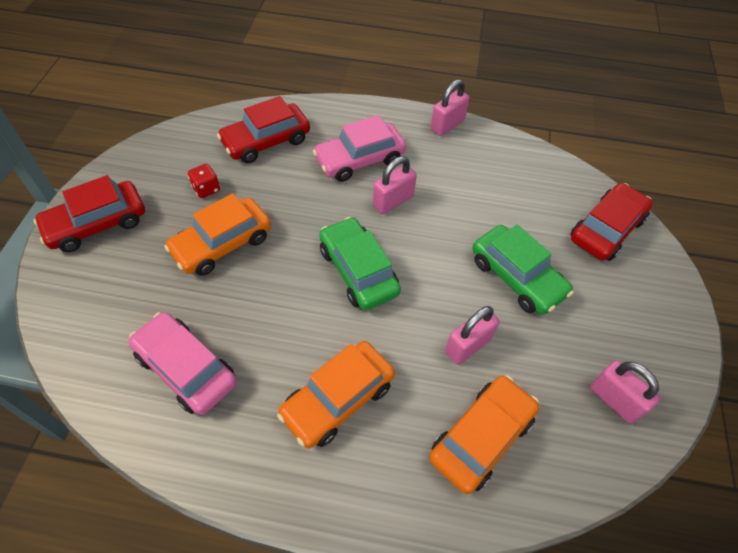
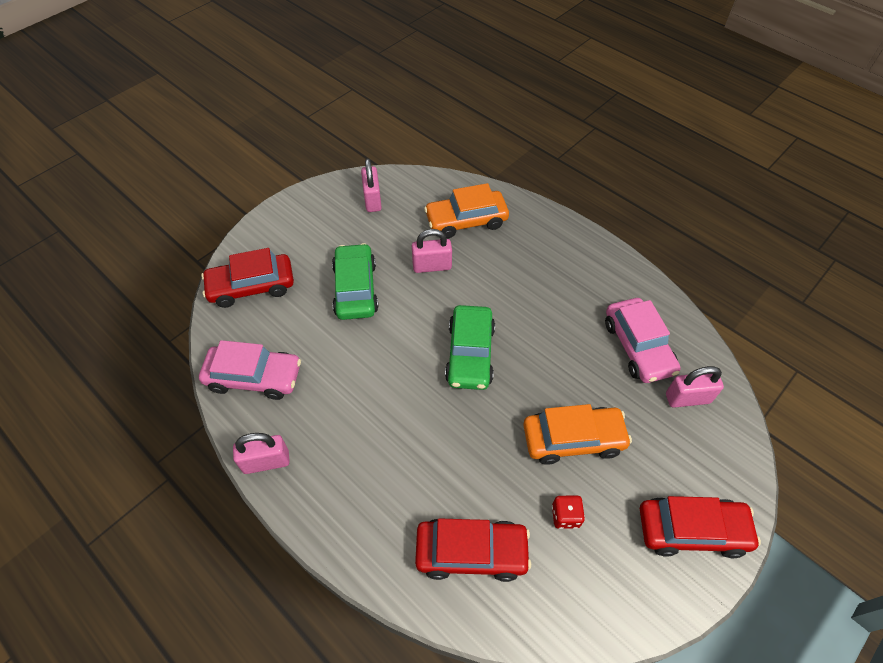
camera: 145 degrees left, 0 degrees up
(338, 399) = (540, 278): orange car -> none
(359, 160) = (389, 467): pink car -> pink car (254, 377)
(393, 201) = (394, 401): pink padlock -> pink padlock (687, 398)

